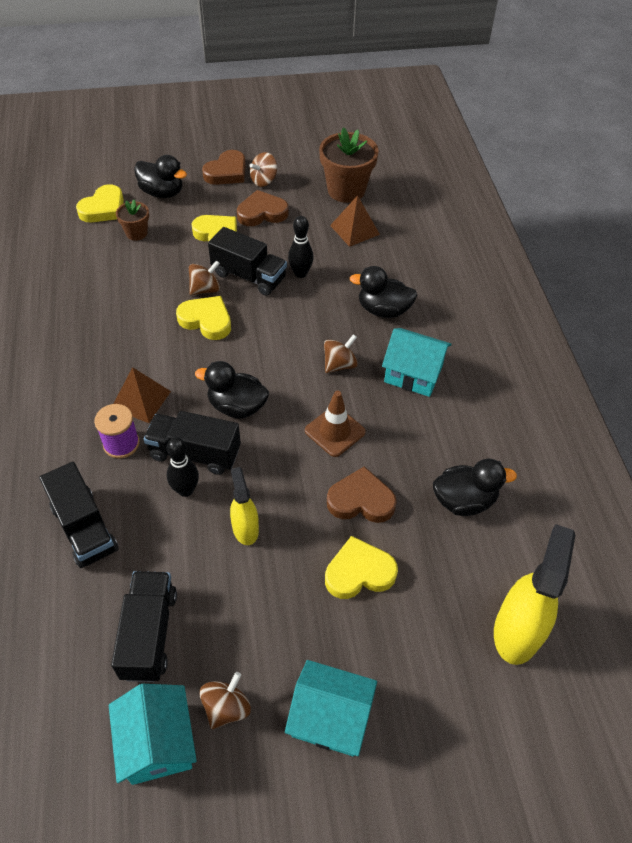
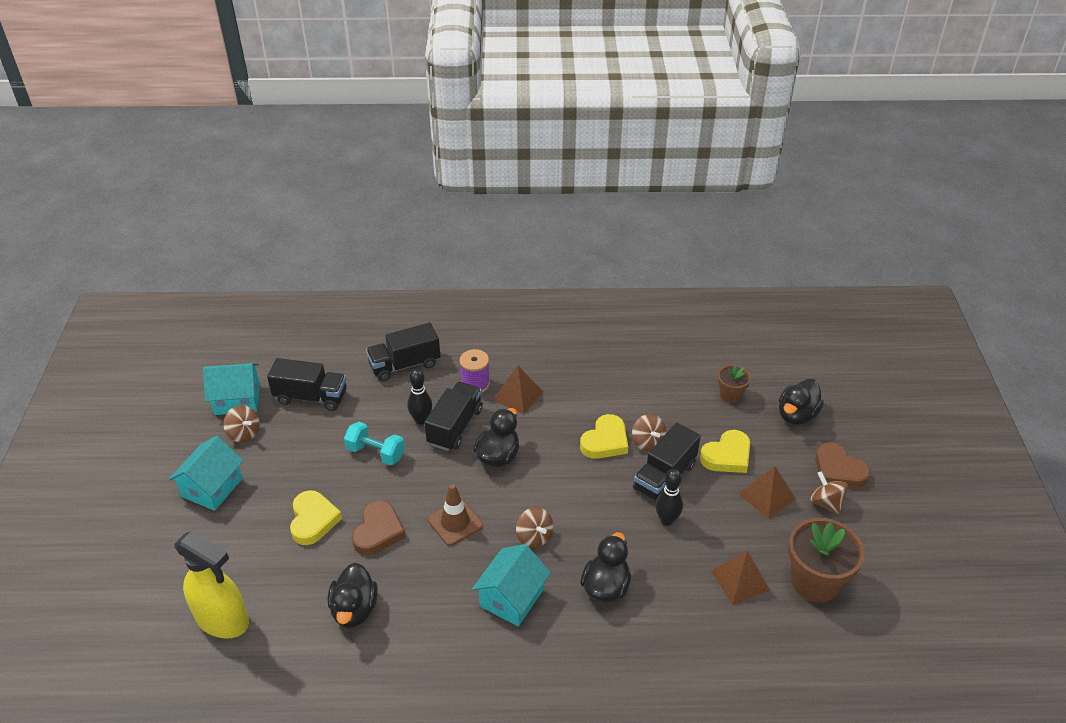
camera: 100 degrees right, 10 degrees down
(103, 208) = (767, 372): yellow heart -> none
(245, 528) = (376, 453): yellow spray bottle -> turquoise dumbbell
(262, 213) = (767, 496): brown heart -> brown pyramid

